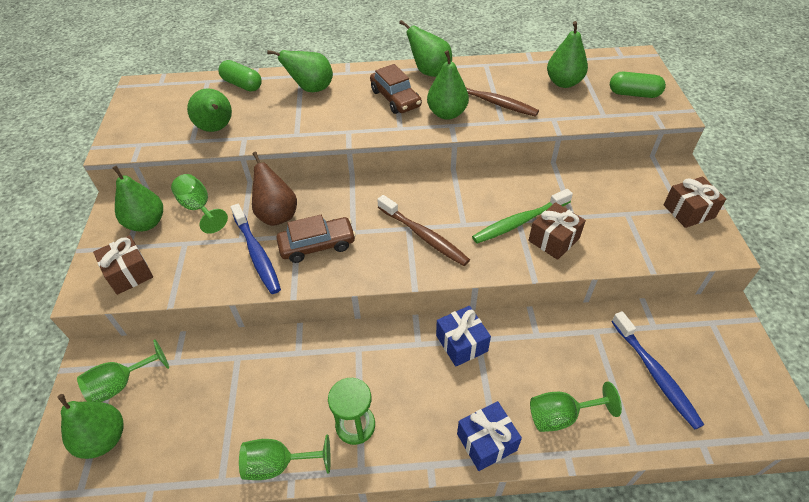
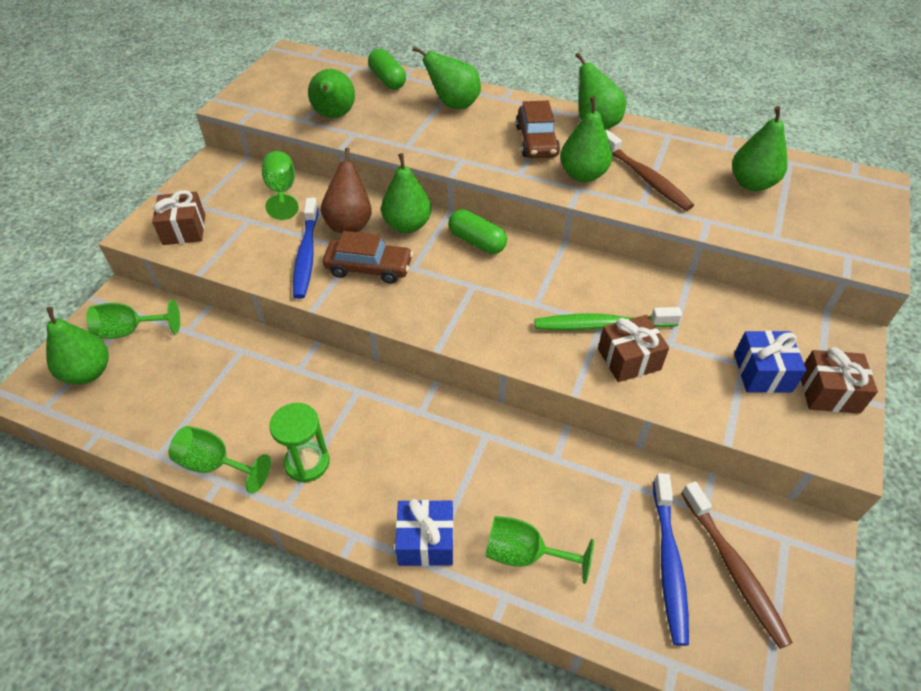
camera: 25 degrees right, 0 degrees up
(146, 223) = (227, 189): green pear -> green pear (407, 225)
(424, 236) = (484, 300): brown toothbrush -> brown toothbrush (733, 568)
(461, 343) = (466, 431): blue gift -> blue gift (762, 373)
(634, 94) = (836, 225): green capsule -> green capsule (477, 242)

